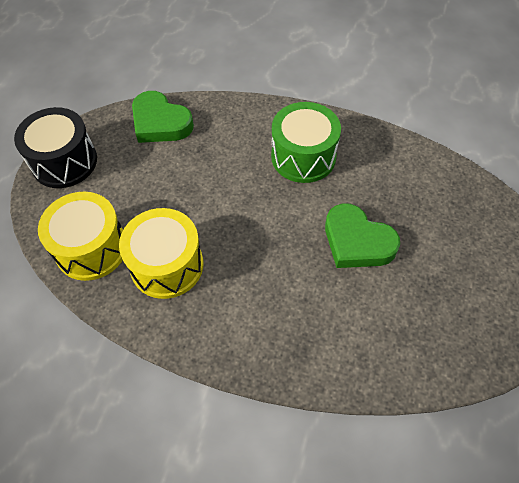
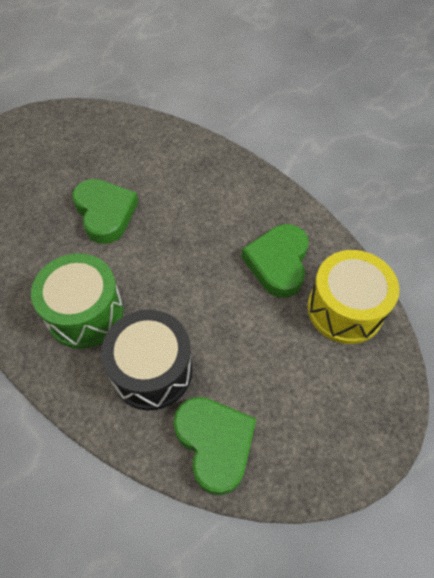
camera: 155 degrees left, 0 degrees up
(64, 162) = (355, 437): black drum -> black drum (152, 370)
(167, 265) = (278, 263): yellow drum -> green heart

